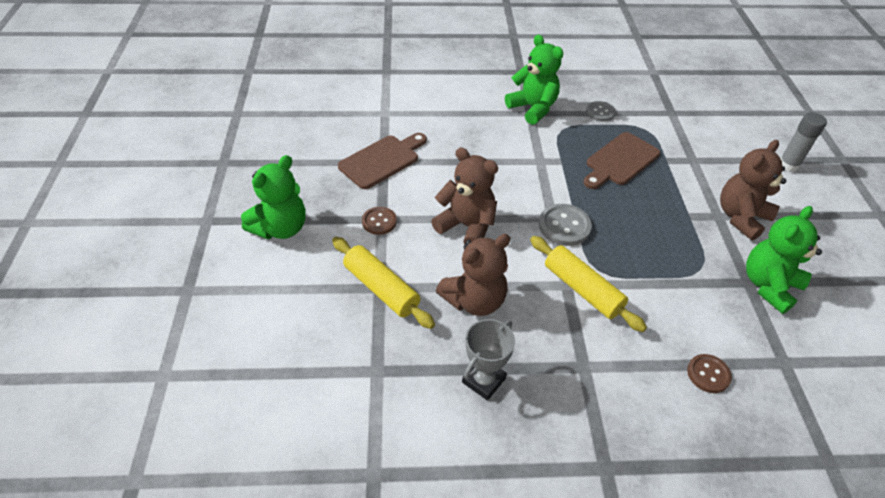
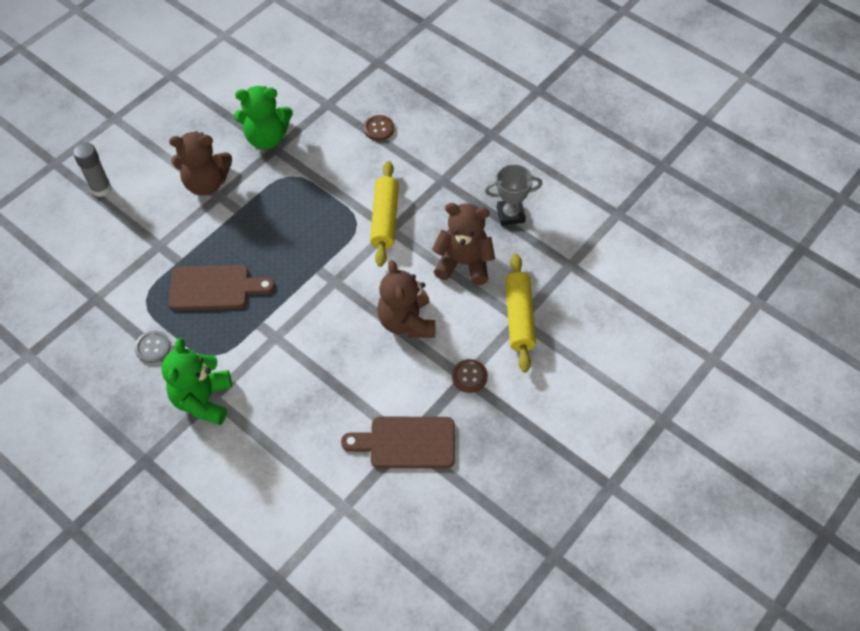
camera: 135 degrees left, 10 degrees up
(281, 228) = (553, 429): green teddy bear -> none
(564, 226) = (336, 268): grey button -> none

